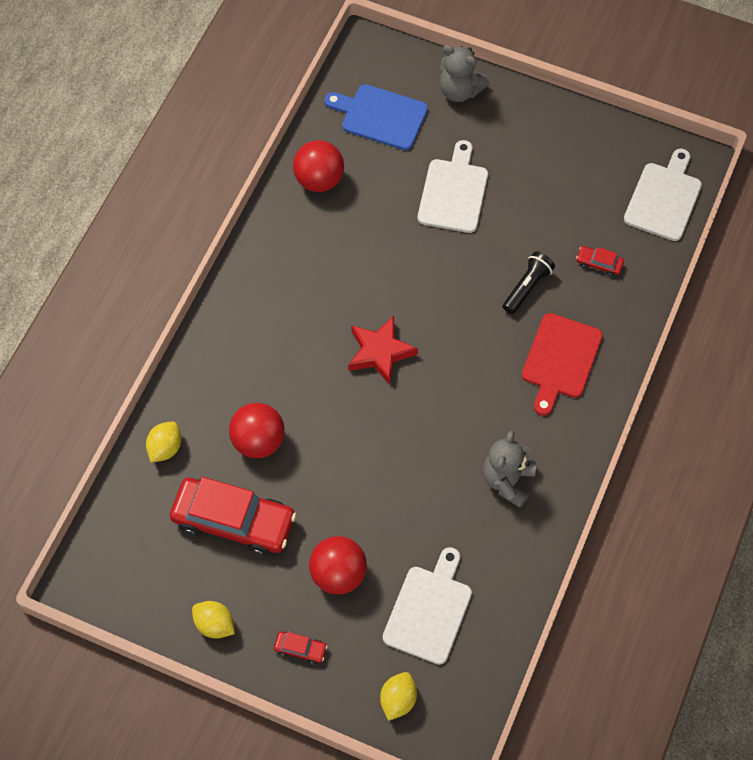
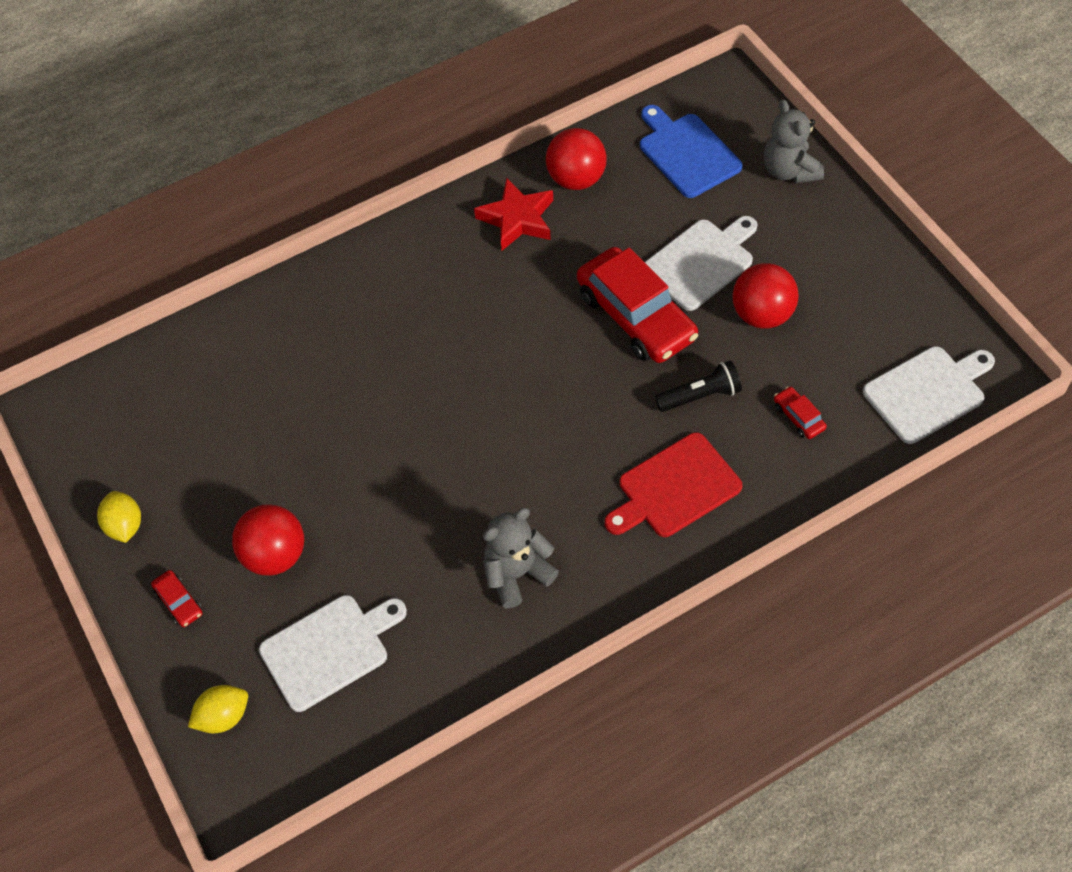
camera: 40 degrees right, 5 degrees down
(165, 448) = (225, 337): yellow lemon -> none
(234, 521) = (225, 442): red car -> red car (636, 316)
(258, 441) = (312, 383): red ball -> red ball (762, 314)
(380, 352) = (497, 370): red star -> red star (517, 219)

